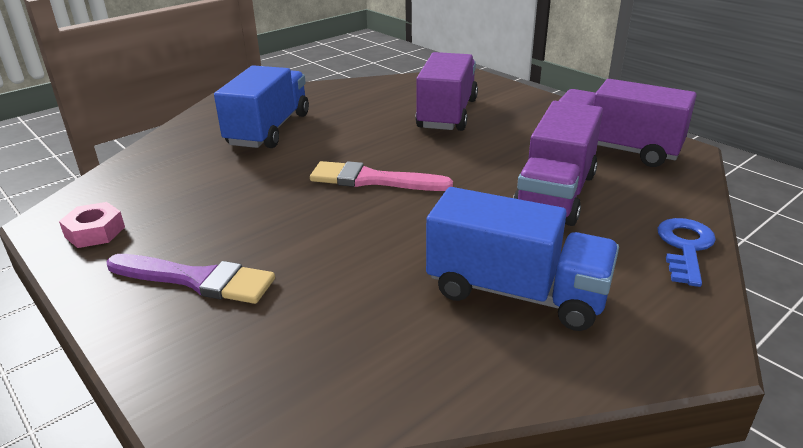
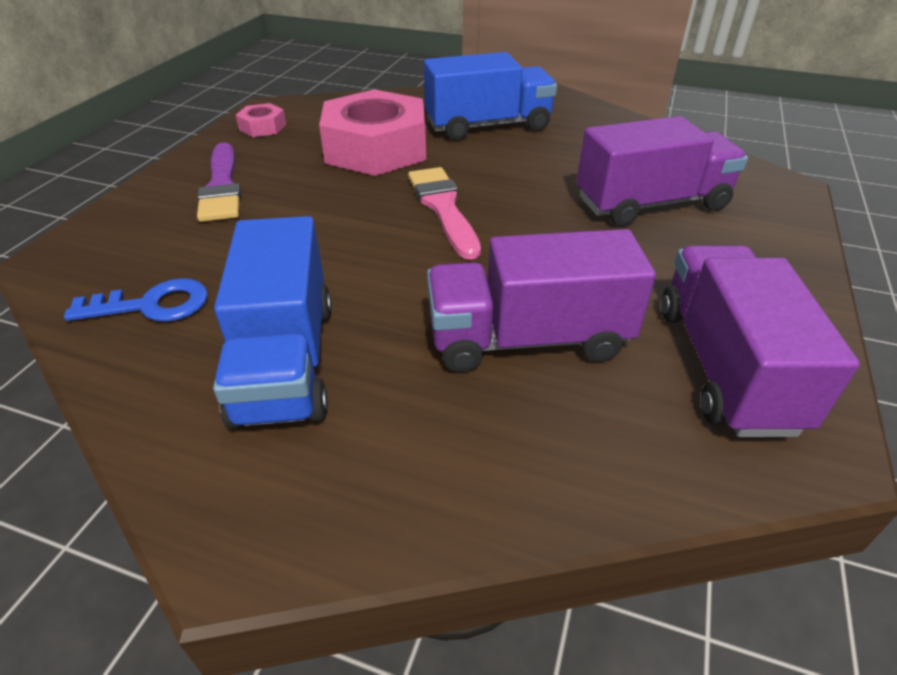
camera: 60 degrees right, 10 degrees up
(237, 183) = (376, 148): none -> pink nut
(685, 247) = (482, 498): blue key -> blue key (152, 305)

